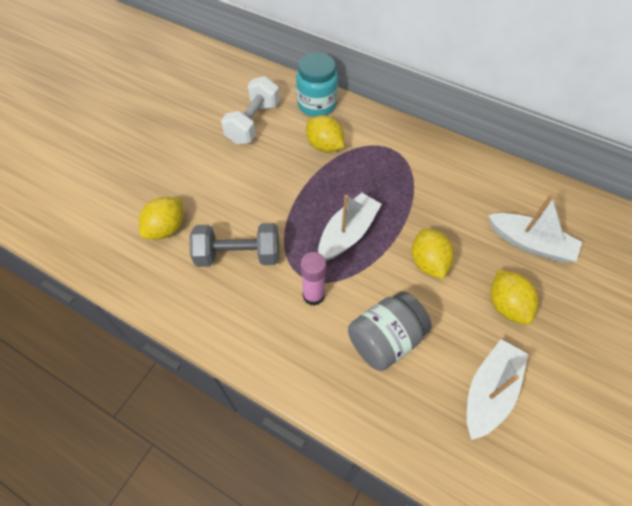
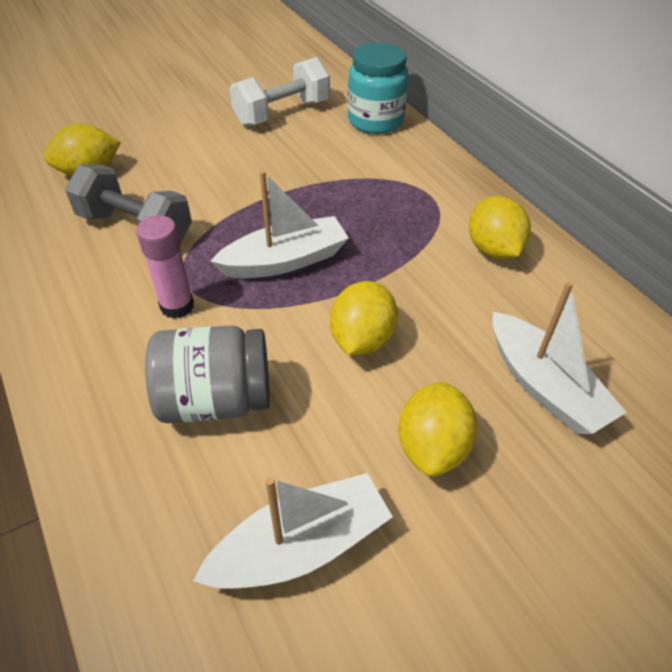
camera: 30 degrees right, 10 degrees down
(324, 146) = (345, 163): yellow lemon -> yellow lemon (493, 249)

